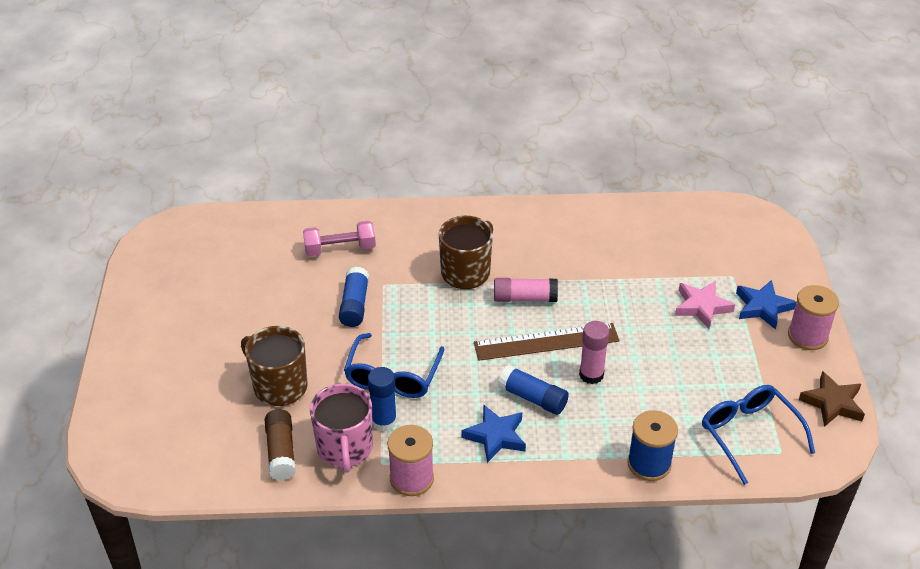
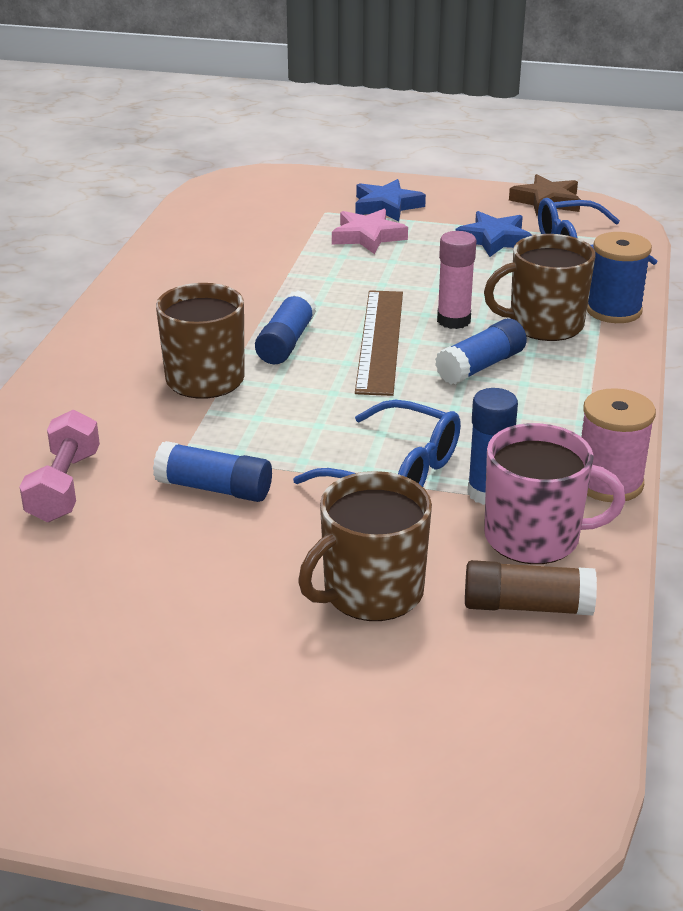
camera: 75 degrees left, 10 degrees down
(495, 436) = (543, 404): blue star -> blue star (494, 240)
(525, 298) = (286, 342): pink glue stick -> blue glue stick
(607, 425) = (544, 325): none -> brown mug
(807, 336) = (443, 193): pink spool -> none

